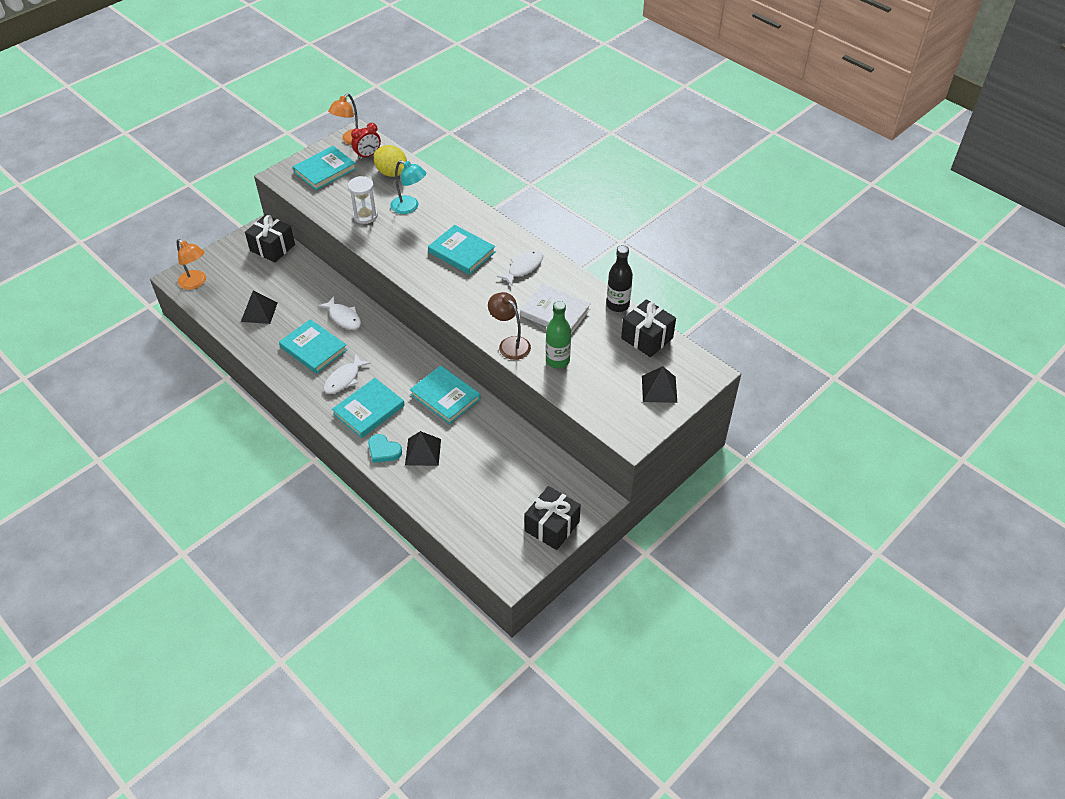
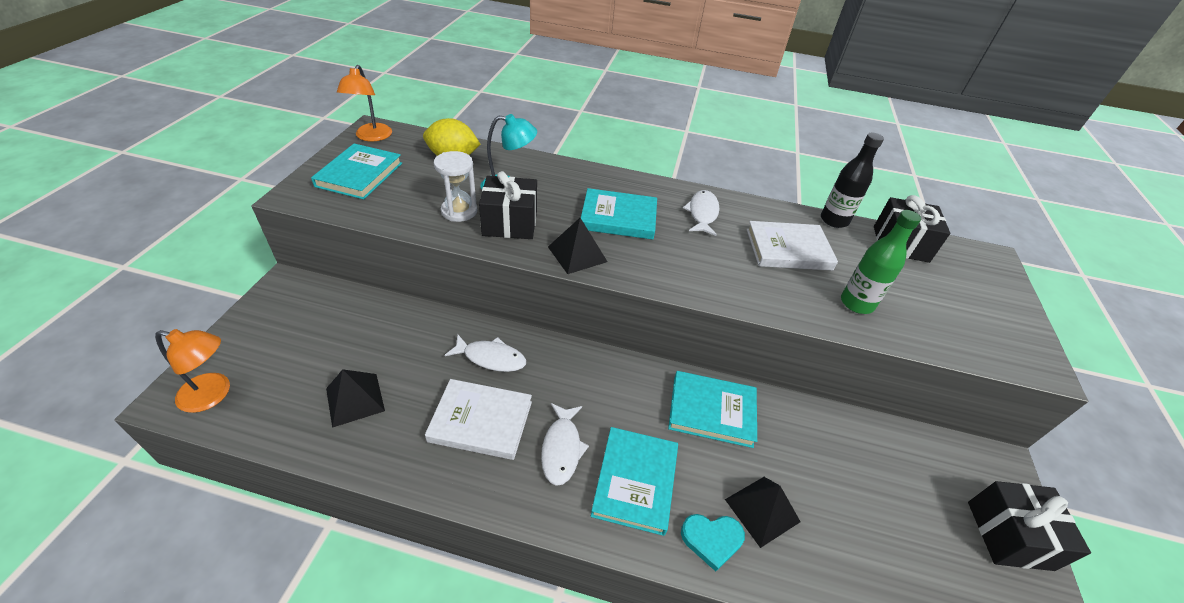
camera: 35 degrees left, 5 degrees down
(272, 248) = (318, 301): black gift -> black gift (510, 223)
(313, 348) = (481, 421): turquoise book -> white book
(368, 155) = (406, 147): red clock -> none
(510, 344) = (787, 304): brown lamp -> none
(659, 389) = (981, 293): black pyramid -> black pyramid (577, 254)

